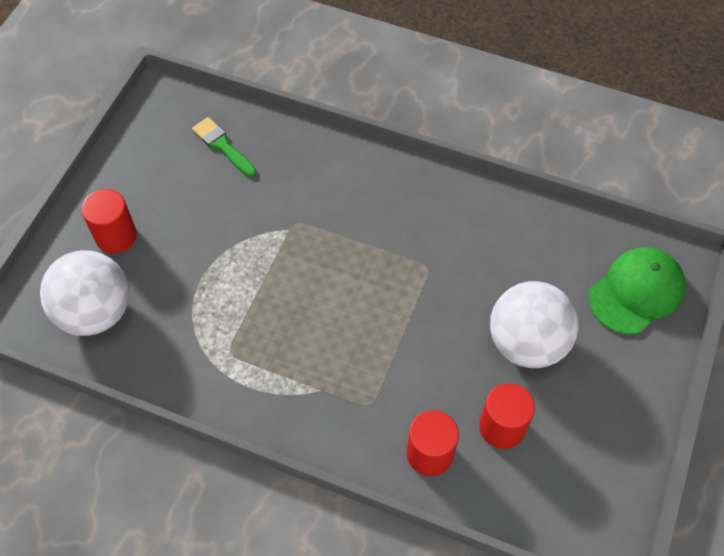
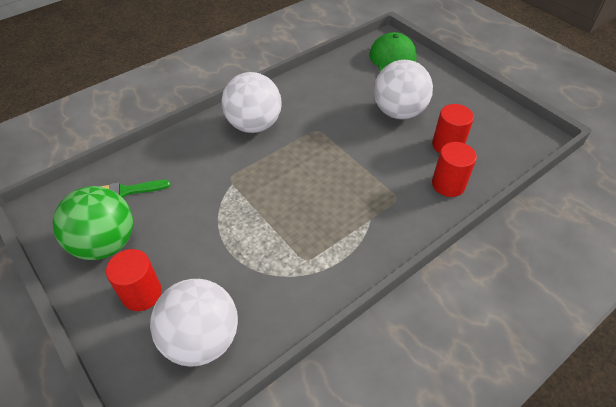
camera: 60 degrees left, 10 degrees down
(152, 172) = (105, 244): none -> green ball
(391, 199) = (254, 125): none -> white ball

